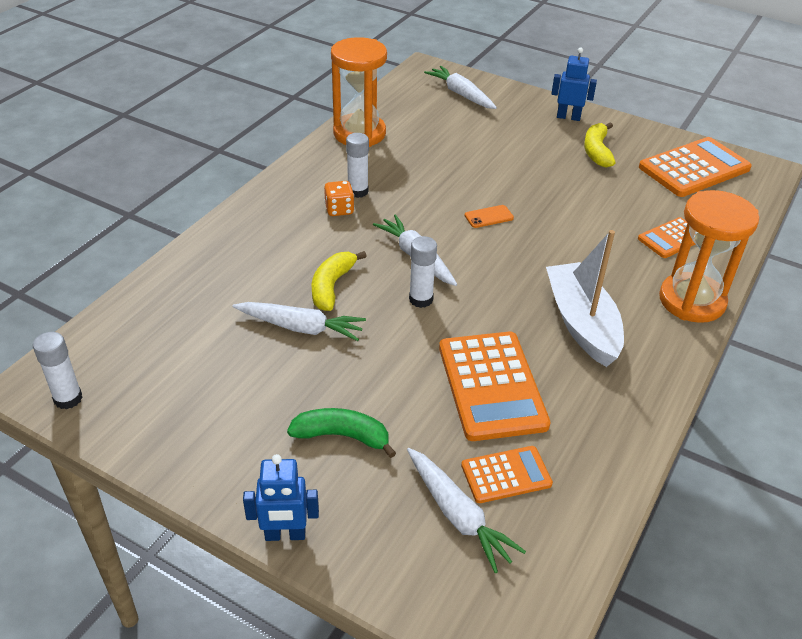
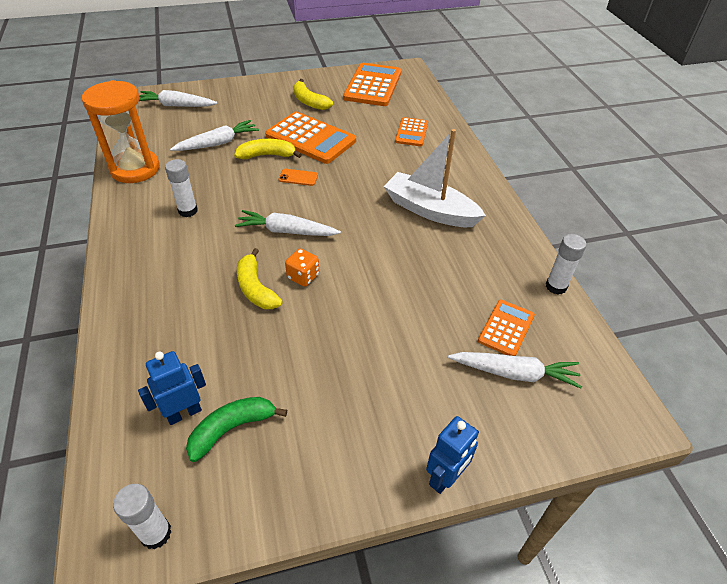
camera: 45 degrees left, 5 degrees up
(301, 327) = (272, 332): white carrot -> white carrot (218, 143)
(339, 209) = (191, 231): orange dice -> orange dice (303, 276)
(342, 436) = (393, 382): green banana -> green banana (232, 429)
(421, 299) = (325, 257): white glue stick -> white glue stick (556, 286)
(486, 181) = (267, 155): none -> yellow banana
(489, 217) = (298, 177): orange phone -> orange phone turned 75 degrees clockwise
(491, 386) = (432, 281): orange calculator -> orange calculator (310, 138)
(568, 117) = (266, 88): blue robot -> blue robot (184, 413)
(691, 301) = (463, 162): orange hourglass -> none

